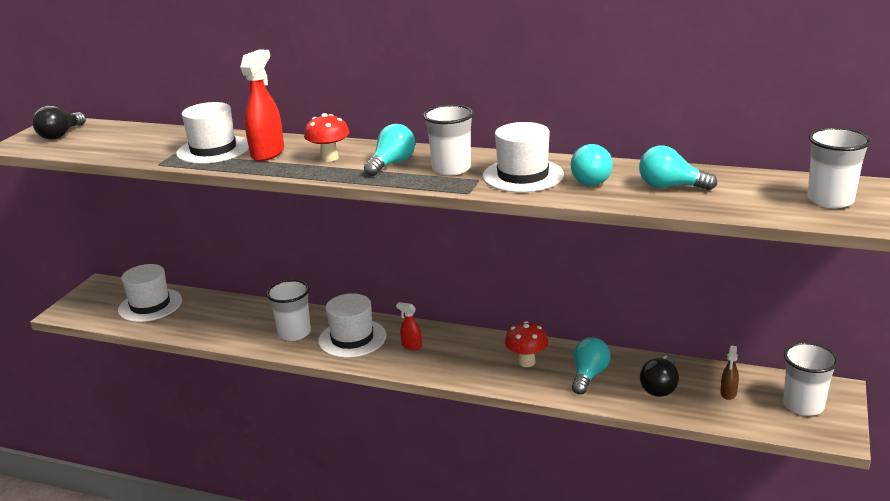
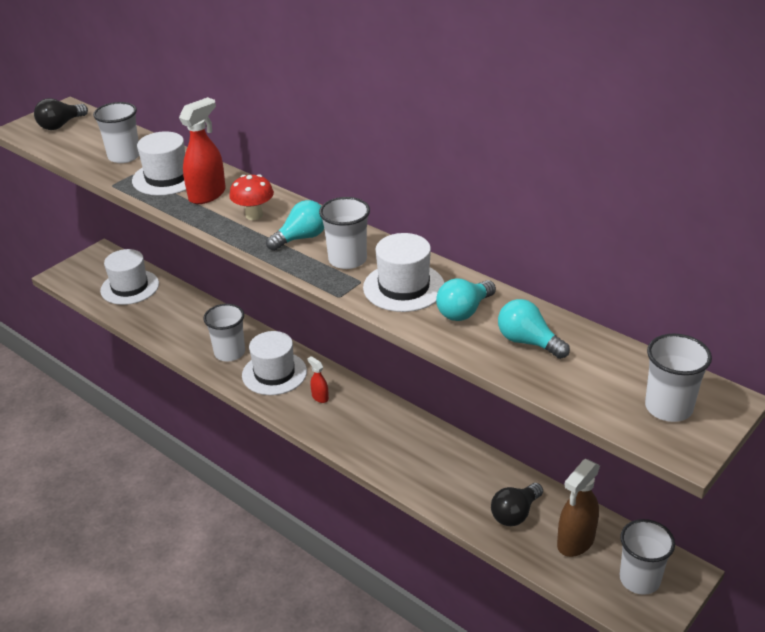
camera: 20 degrees right, 10 degrees up
(153, 144) = (124, 156): none -> white cup
(526, 362) = (410, 446): red mushroom -> none
(588, 375) = (457, 479): turquoise light bulb -> none
(728, 393) = (575, 542): brown spray bottle -> brown spray bottle, size x1.96

